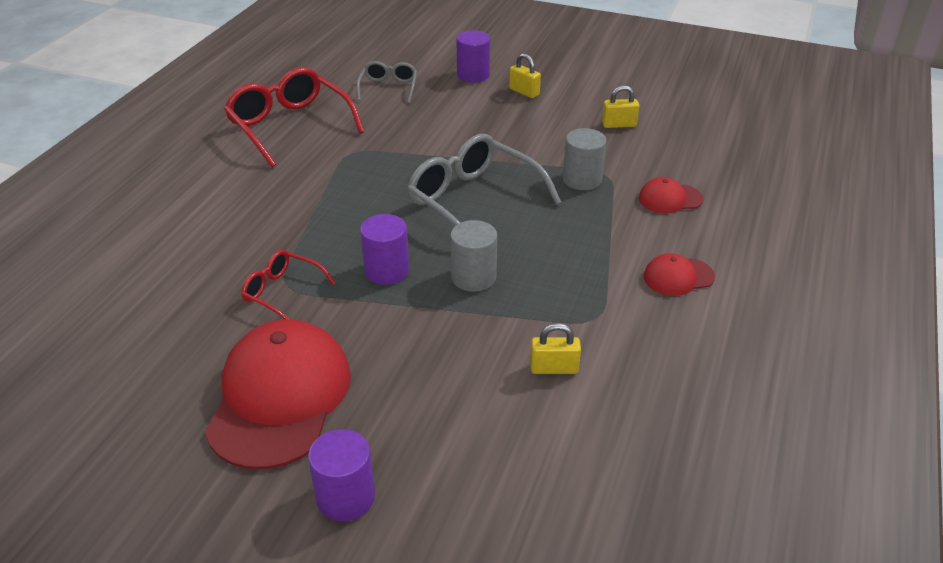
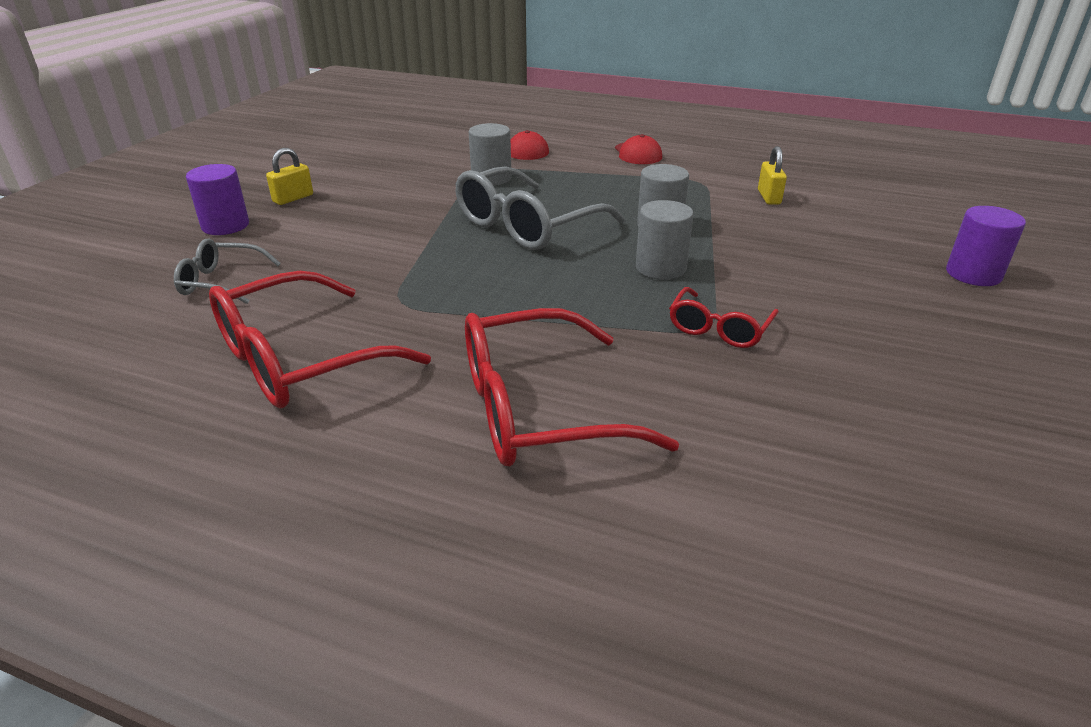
camera: 90 degrees left, 5 degrees down
(213, 208) = (536, 410): none -> red glasses
(280, 397) = (885, 315): red cap -> none
(387, 271) = (660, 268): purple cylinder -> grey cylinder
(619, 125) = (391, 160): yellow padlock -> none

